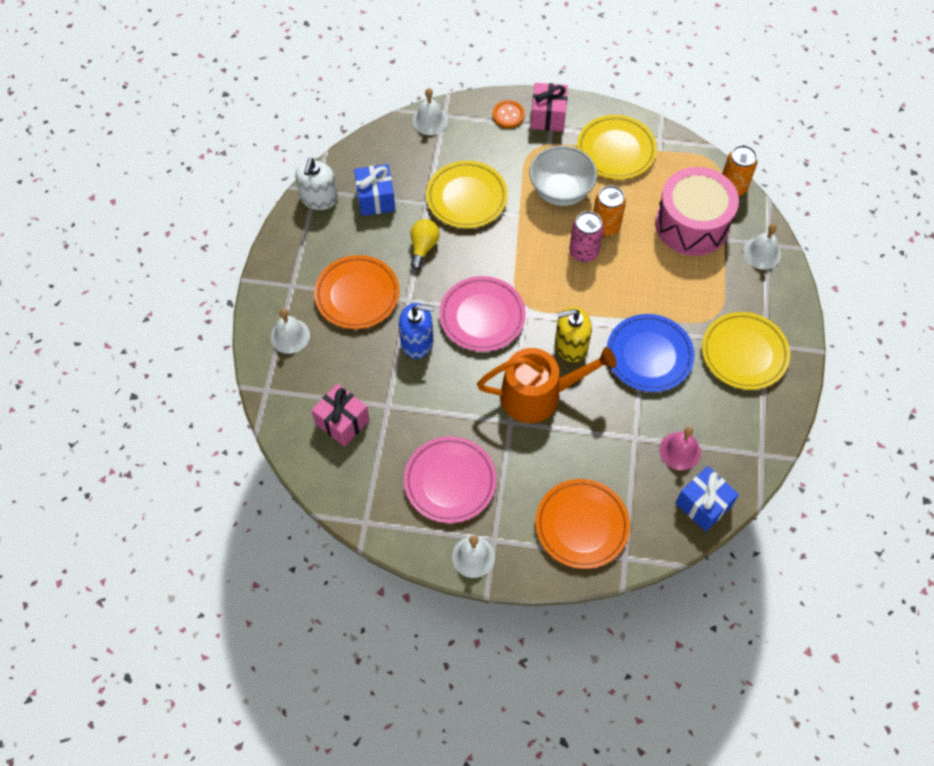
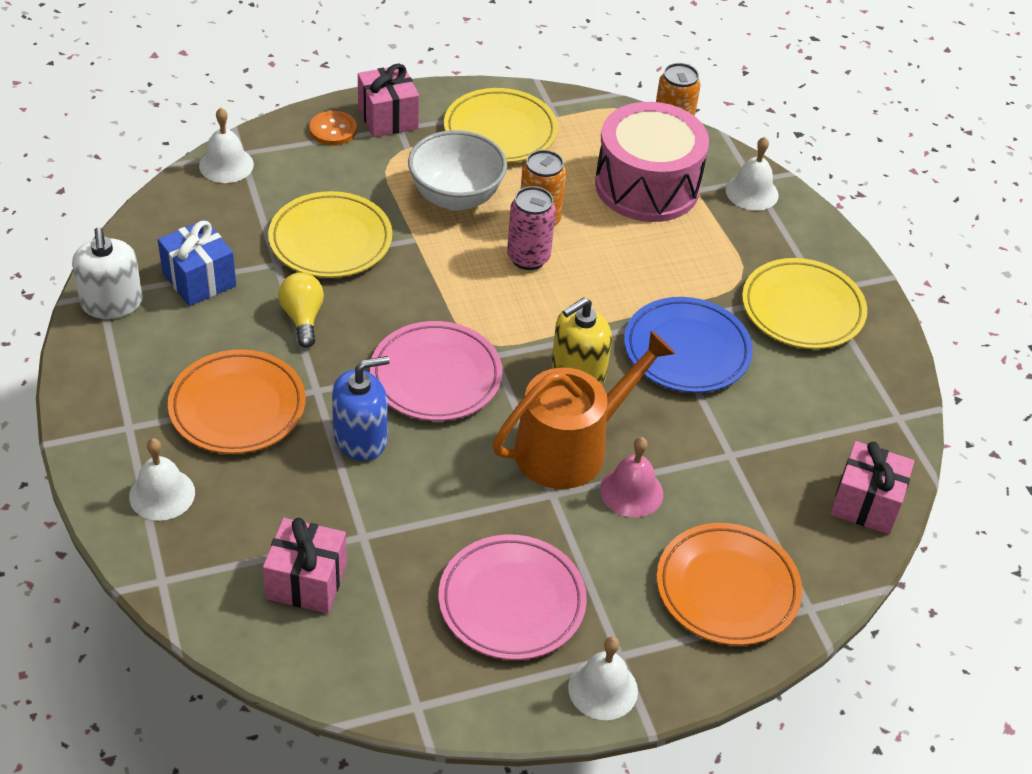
camera: 30 degrees left, 15 degrees down
(680, 451) = (796, 449): pink bell -> pink bell (631, 491)
(703, 505) = (866, 503): blue gift -> pink gift

